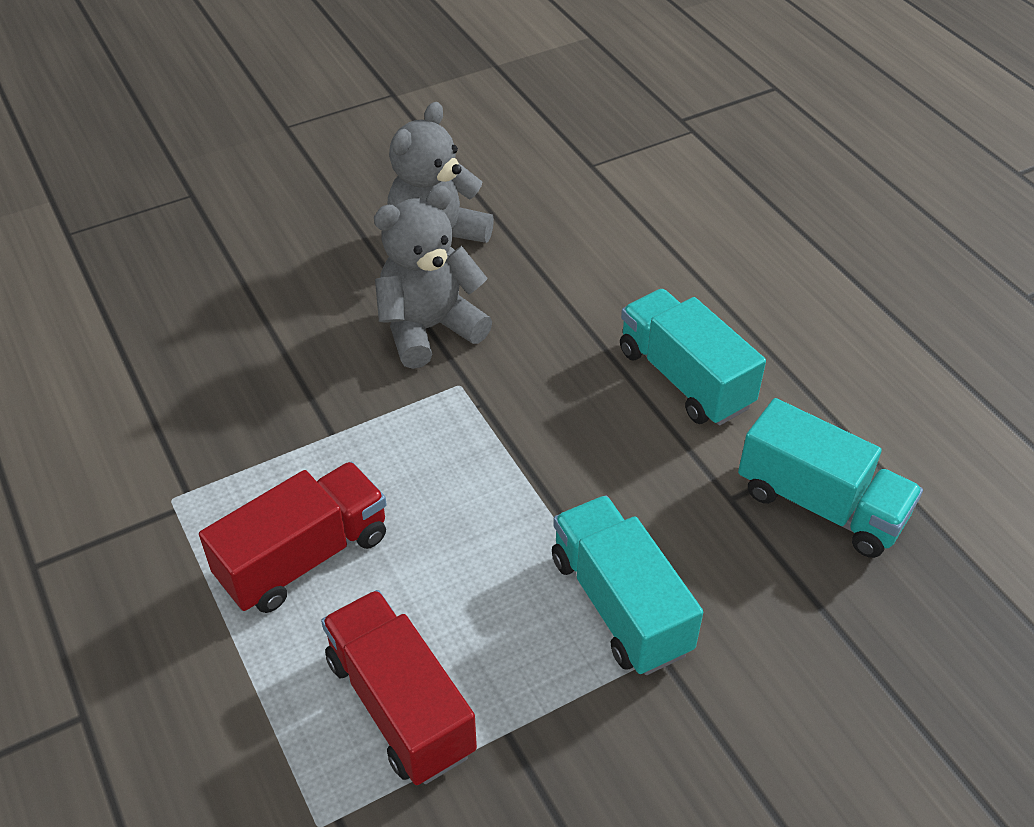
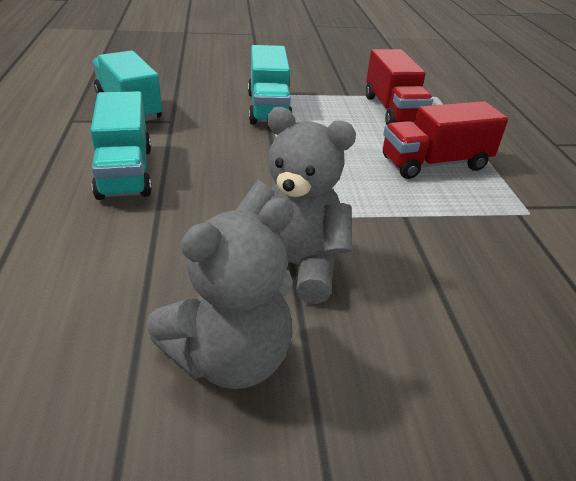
camera: 160 degrees left, 10 degrees down
(429, 329) = (293, 265): grey teddy bear -> grey teddy bear turned 150 degrees counterclockwise

